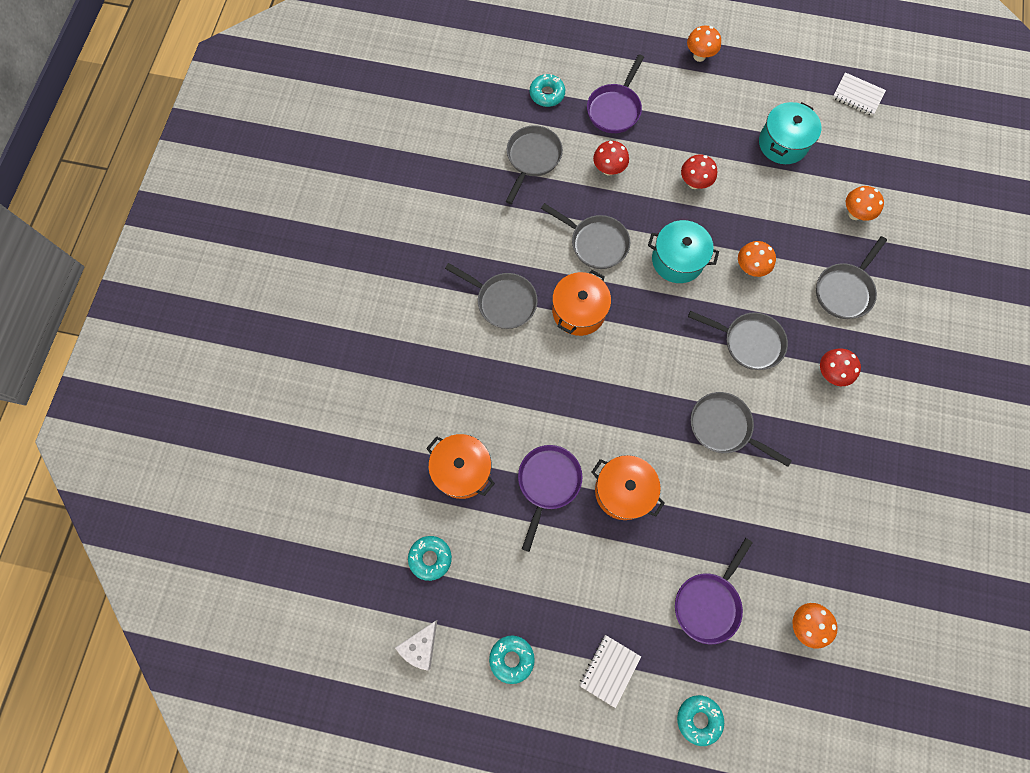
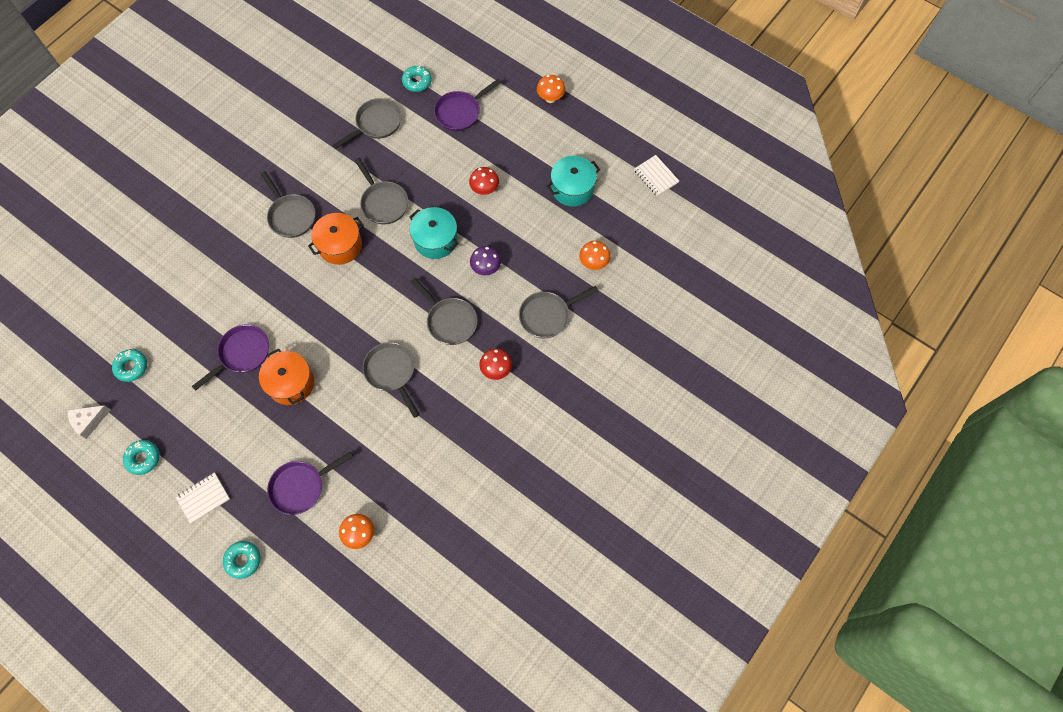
camera: 25 degrees right, 5 degrees down
(462, 470) = (189, 318): orange pot -> none
(608, 169) = (427, 154): red mushroom -> none
(750, 268) = (486, 268): orange mushroom -> purple mushroom

